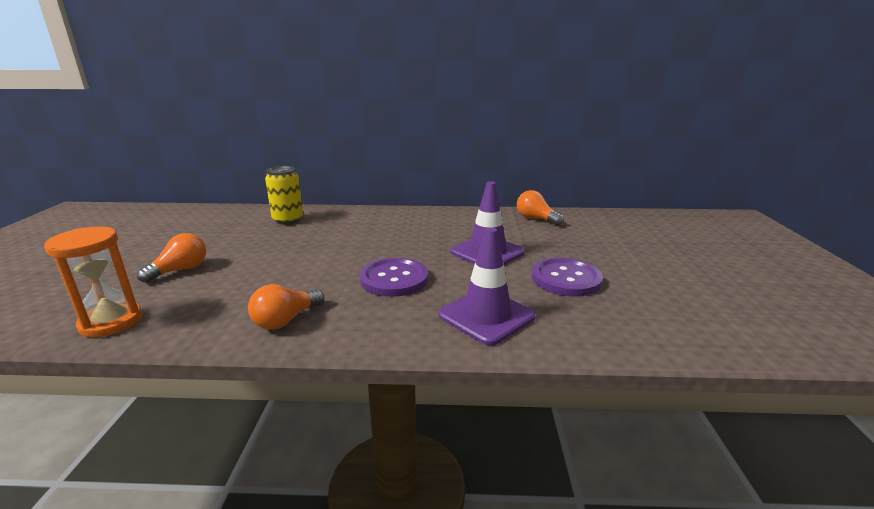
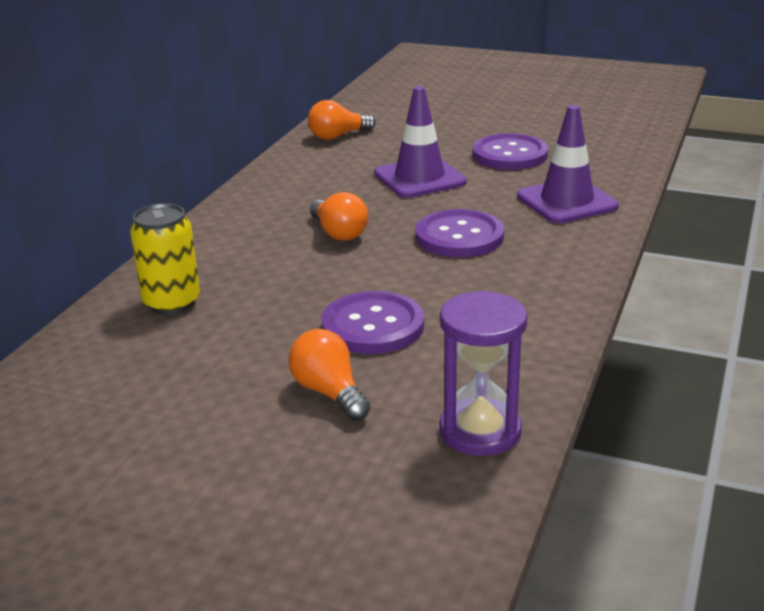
camera: 70 degrees left, 5 degrees up
(111, 322) = (480, 431): orange hourglass -> purple hourglass
(257, 270) = (373, 326): none -> purple button
(286, 320) = (530, 304): orange light bulb -> orange light bulb (338, 233)

